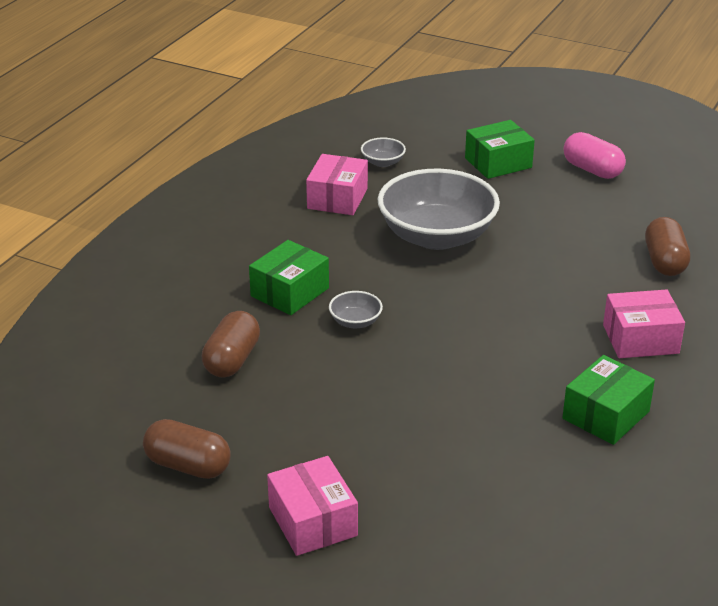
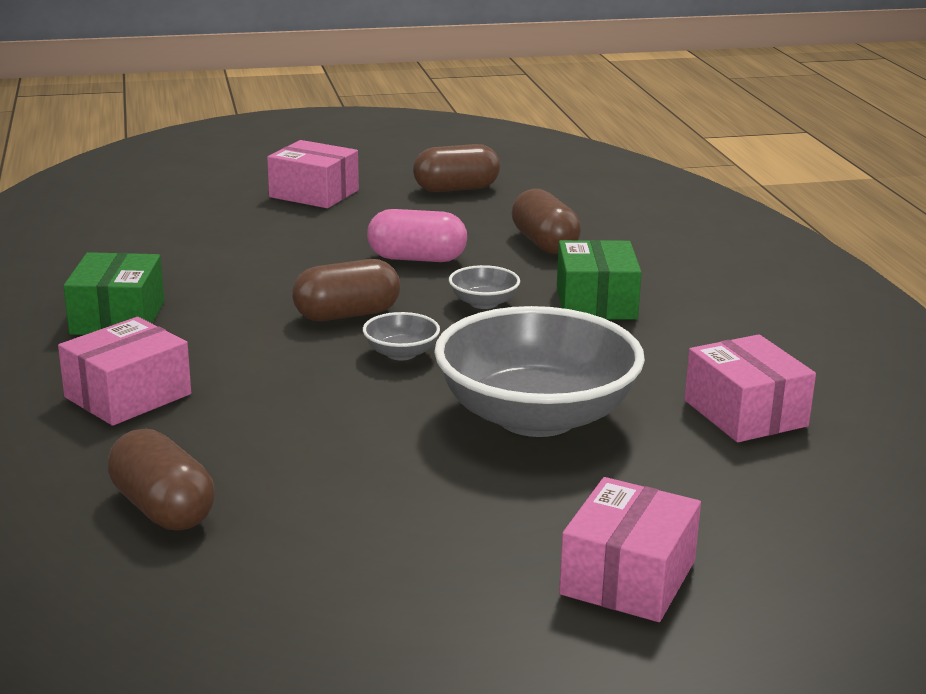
camera: 140 degrees right, 10 degrees down
(383, 162) = (794, 493): grey bowl -> grey bowl (401, 353)
(452, 349) = (347, 315): none -> brown capsule
(498, 163) = (628, 577): green box -> pink box
(592, 170) = (446, 642): pink capsule -> pink capsule (417, 258)

